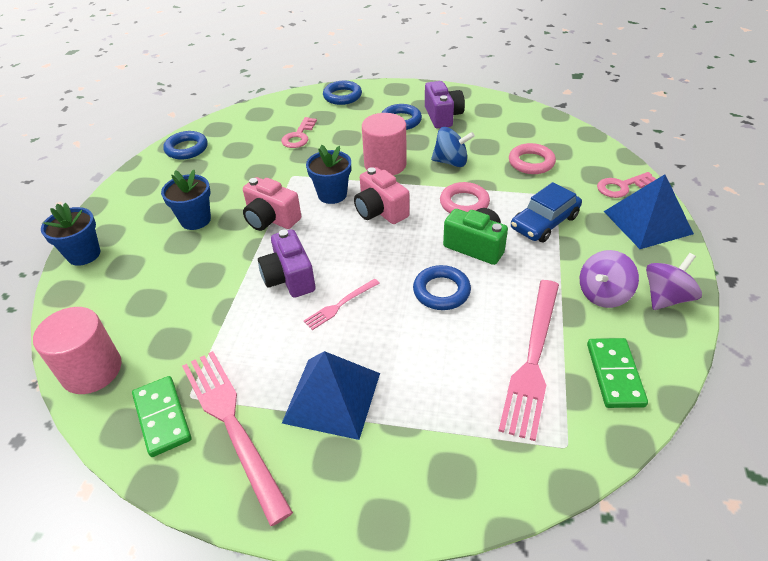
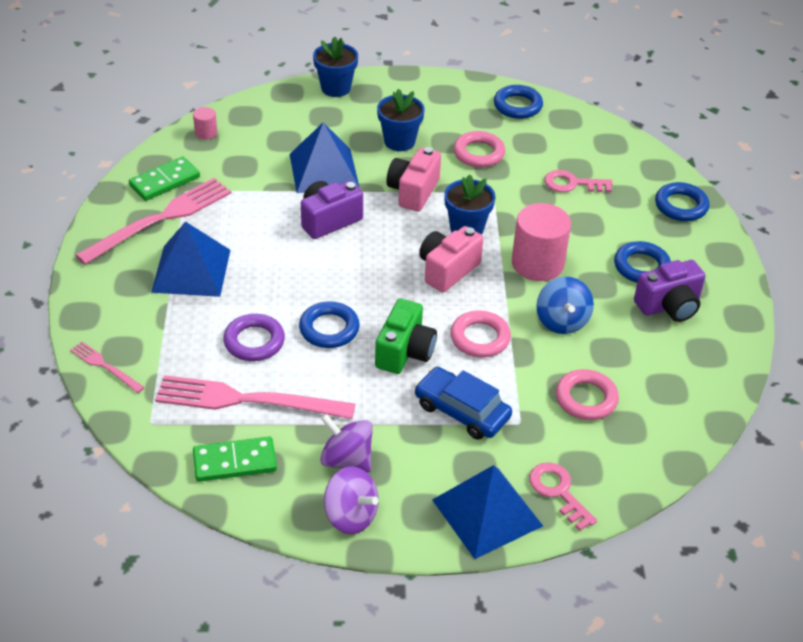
camera: 75 degrees right, 0 degrees up
(92, 370) = (206, 133): pink cylinder -> pink cylinder, size x0.47
(212, 275) = (323, 170): none -> blue pyramid
(238, 176) = (479, 153): none -> pink ring
(340, 305) = (298, 260): pink fork -> pink fork (105, 366)
(451, 348) = (254, 341): none -> purple ring

